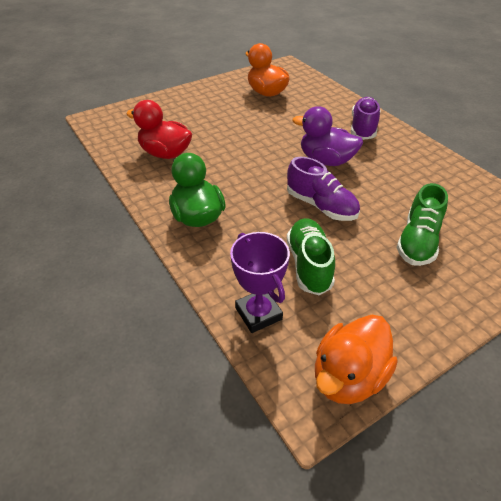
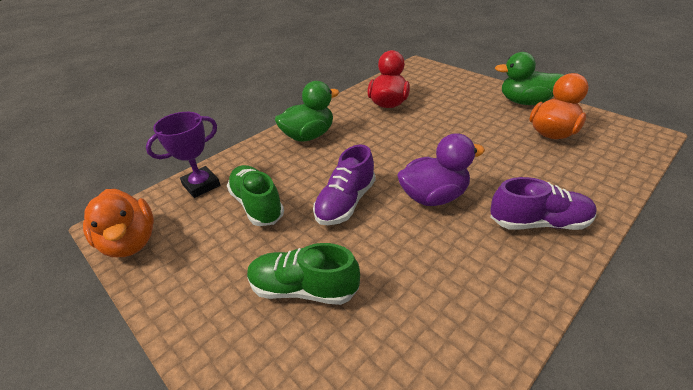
camera: 80 degrees right, 5 degrees down
(216, 89) = (525, 102): none -> green duck
(309, 264) = (257, 205): green shoe -> green shoe turned 105 degrees counterclockwise
(326, 160) = (433, 196): purple duck -> purple duck turned 60 degrees clockwise
(348, 377) = (131, 242): orange duck -> orange duck turned 150 degrees counterclockwise

